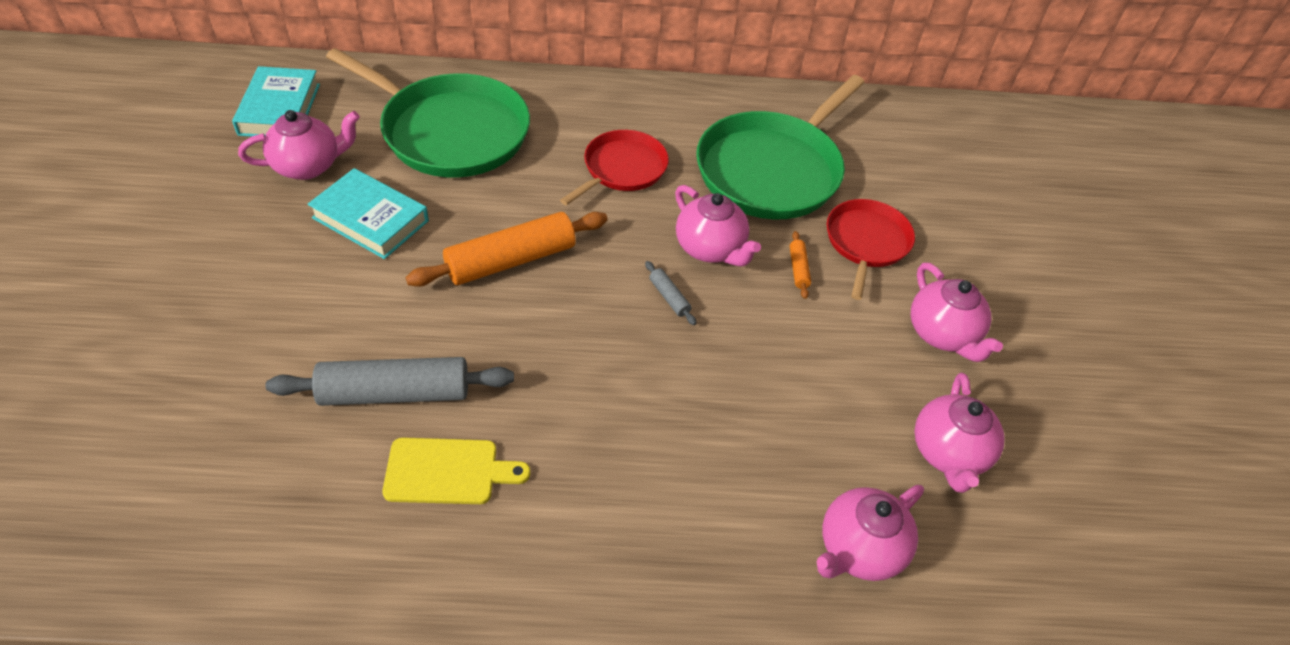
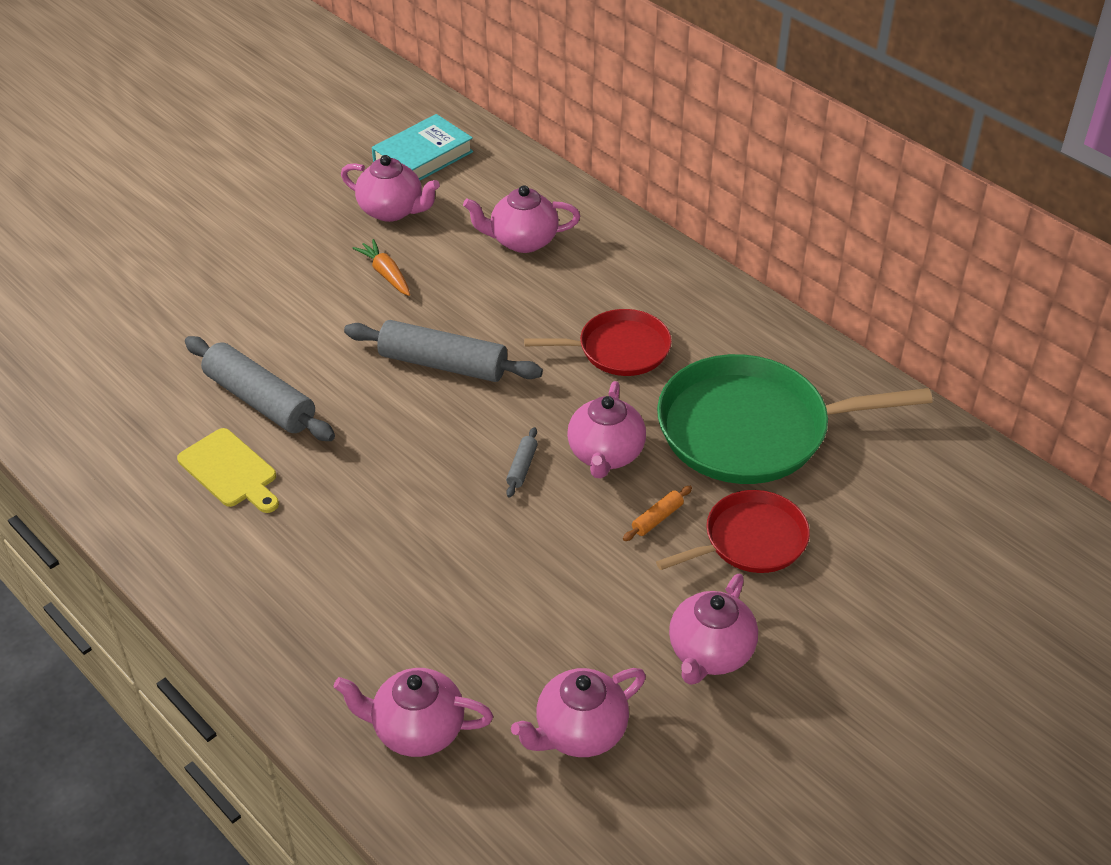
camera: 50 degrees right, 5 degrees down
(370, 219) = (386, 274): turquoise book -> orange carrot
(450, 131) = (522, 241): green pan -> pink teapot
(511, 260) = (443, 364): orange rolling pin -> grey rolling pin

